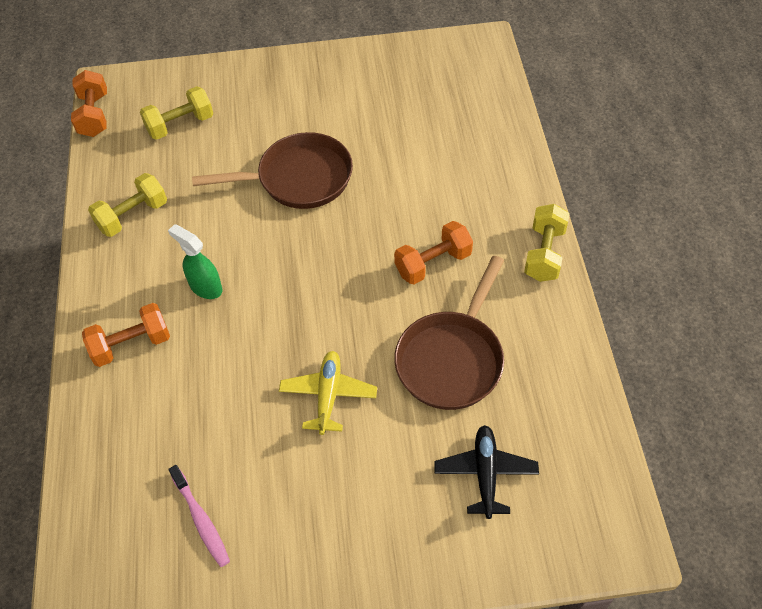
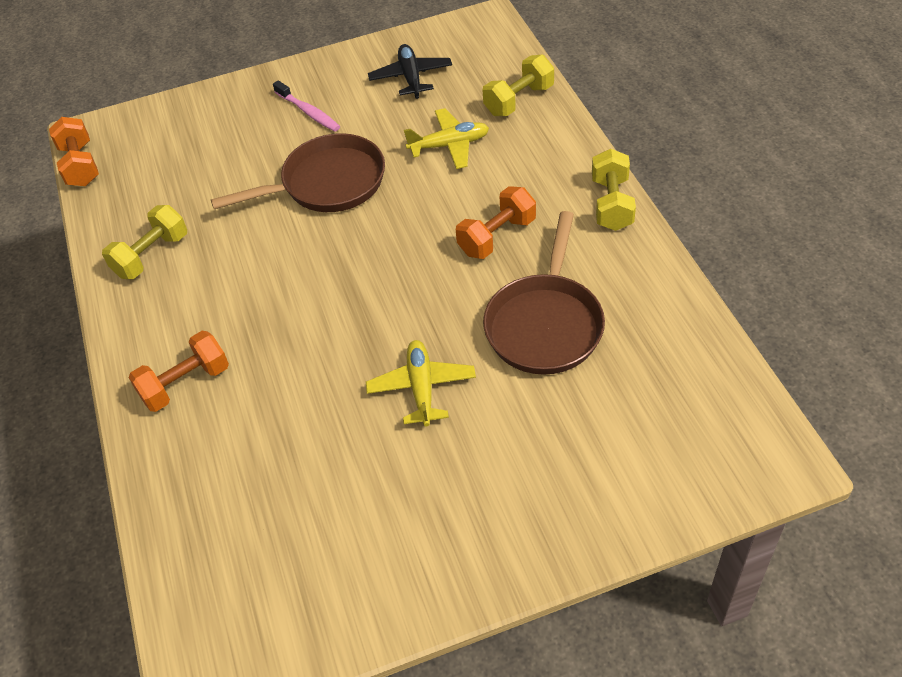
camera: 10 degrees left, 5 degrees down
(180, 125) = (181, 156): yellow dumbbell -> yellow dumbbell (519, 100)
(201, 520) = (315, 544): pink toothbrush -> pink toothbrush (309, 112)
(205, 287) = (254, 309): green spray bottle -> none
(415, 163) = (449, 145): none -> yellow plane
(485, 473) = (615, 427): black plane -> black plane (411, 77)

